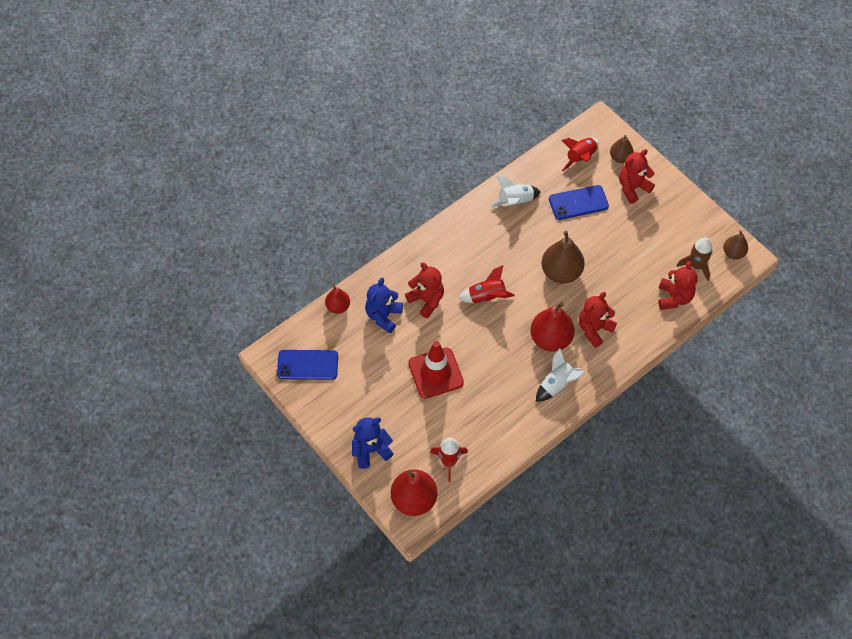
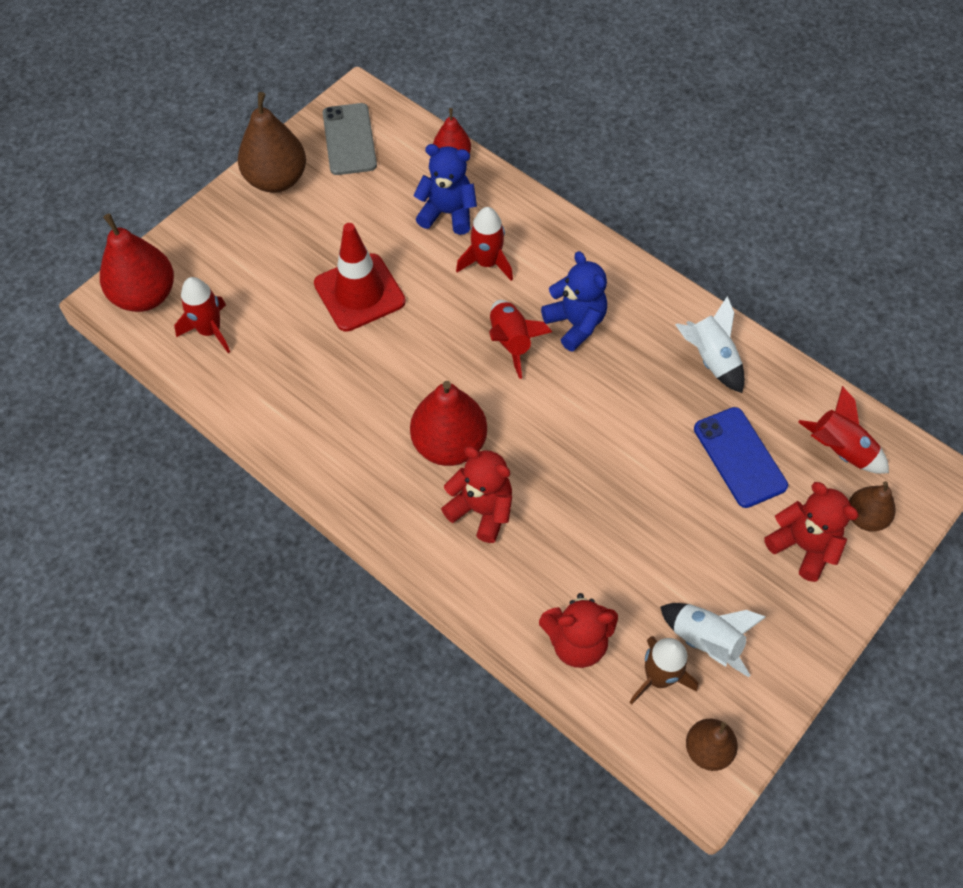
camera: 80 degrees right, 0 degrees up
(307, 365) = (349, 139): blue phone -> grey phone
(371, 450) = (221, 232): blue teddy bear -> blue teddy bear (575, 324)
(426, 300) = (487, 263): red teddy bear -> red rocket
(557, 384) = (363, 463): white rocket -> white rocket (705, 641)
(561, 272) = (585, 445): brown pear -> brown pear (276, 179)

